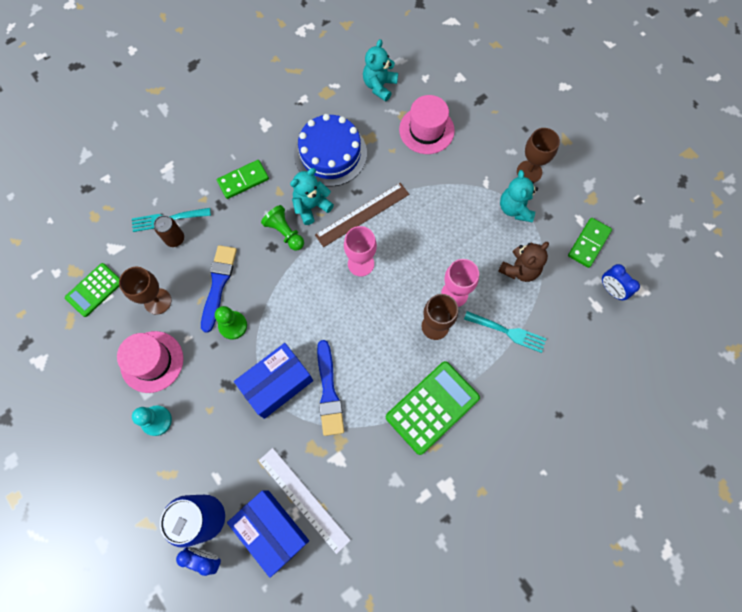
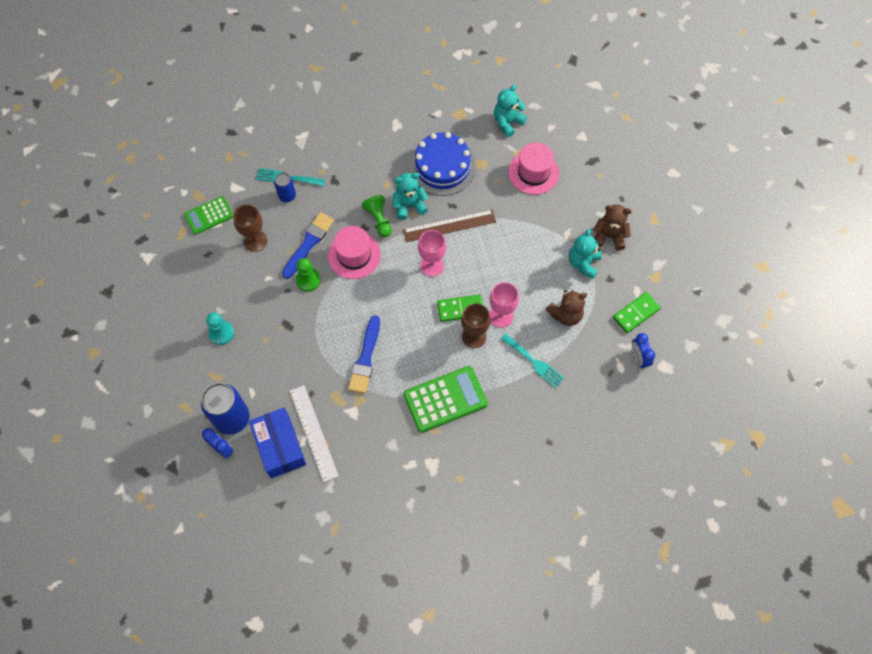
camera: 20 degrees right, 5 degrees down
(152, 361) = (234, 286): pink hat -> pink hat (354, 255)
(175, 239) = (287, 196): brown can -> blue can
(243, 180) = (360, 166): green domino -> green domino (460, 309)
(277, 383) = (326, 337): blue box -> none
(529, 172) = (609, 236): brown goblet -> brown teddy bear

